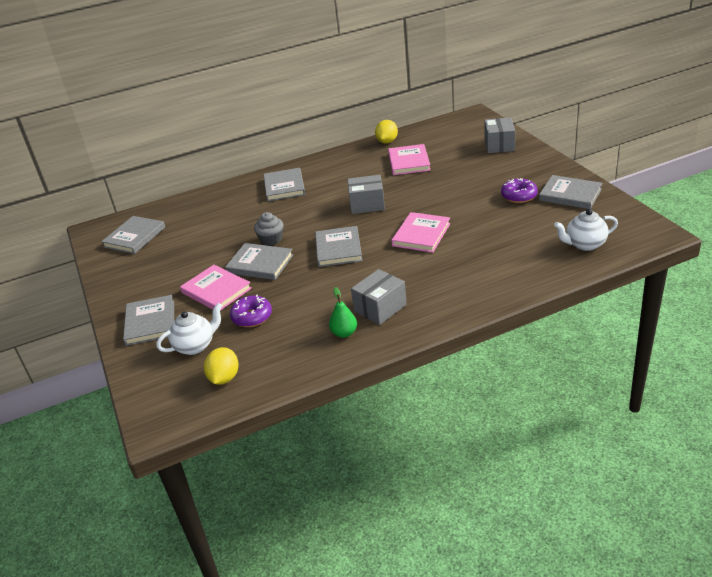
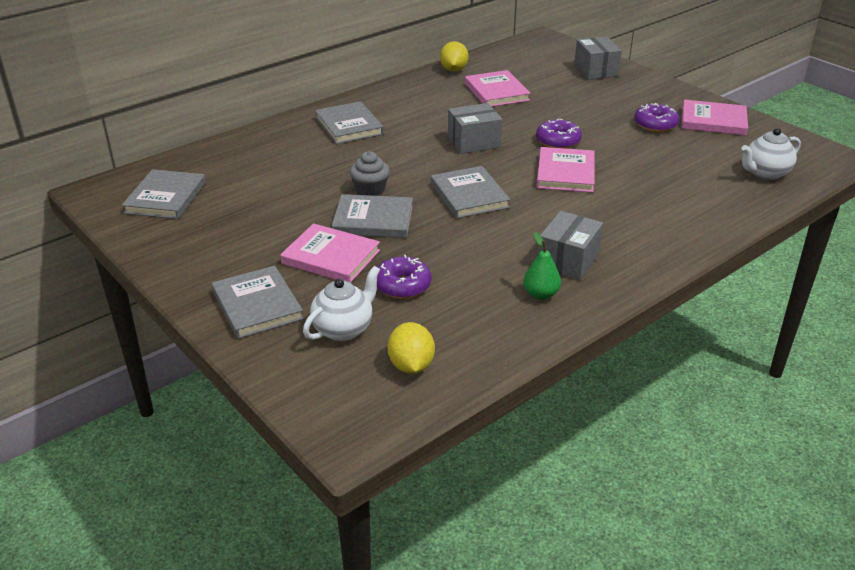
camera: 20 degrees left, 0 degrees up
(431, 207) = (558, 141): none -> purple donut
(570, 195) = (713, 121): grey book -> pink book

